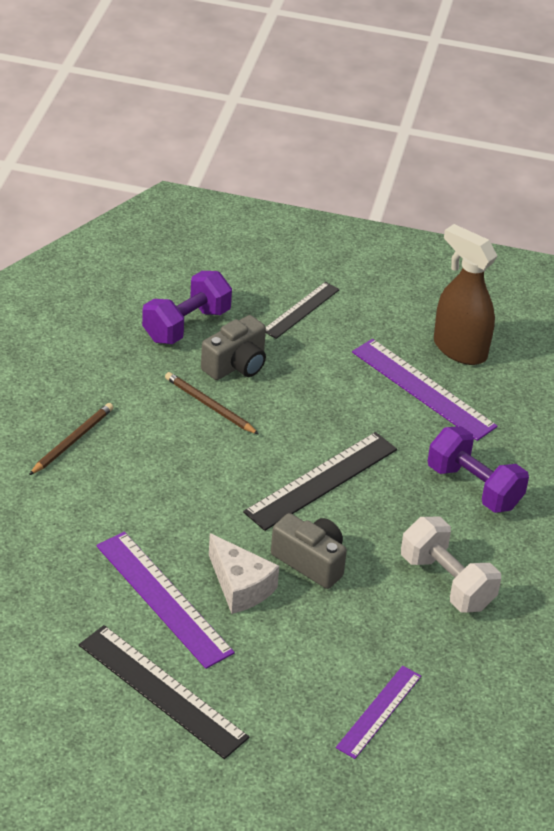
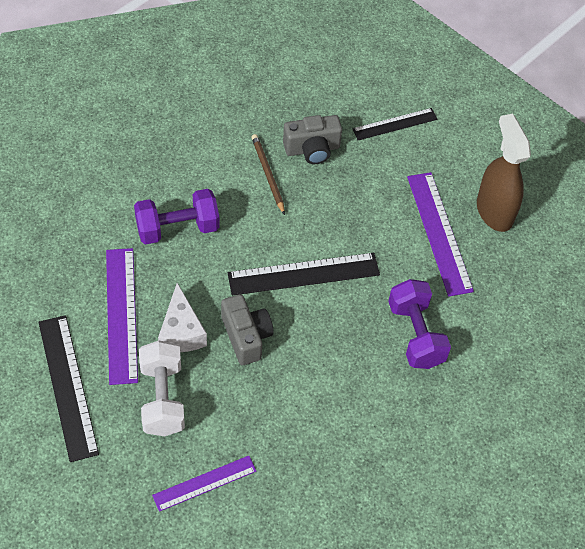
camera: 30 degrees right, 15 degrees up
(72, 441) = (151, 159): brown pencil -> none
(186, 325) = (300, 100): purple dumbbell -> purple dumbbell (177, 228)
(446, 582) = (334, 404): white dumbbell -> white dumbbell (162, 398)

